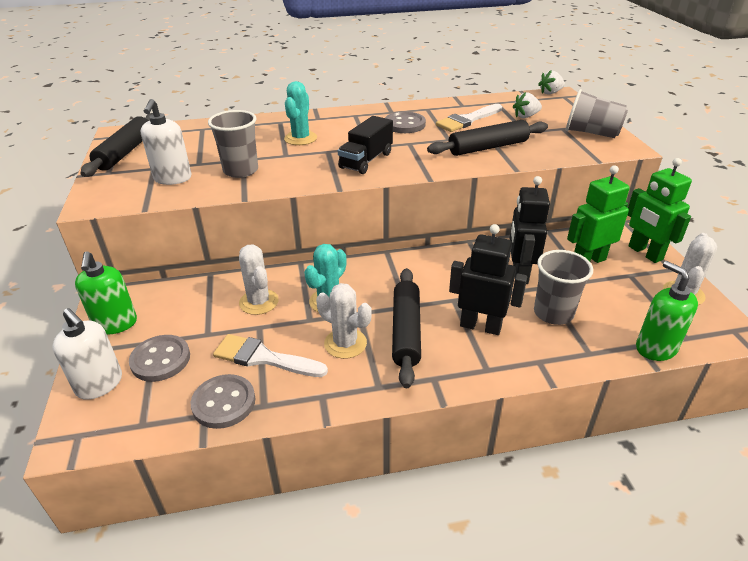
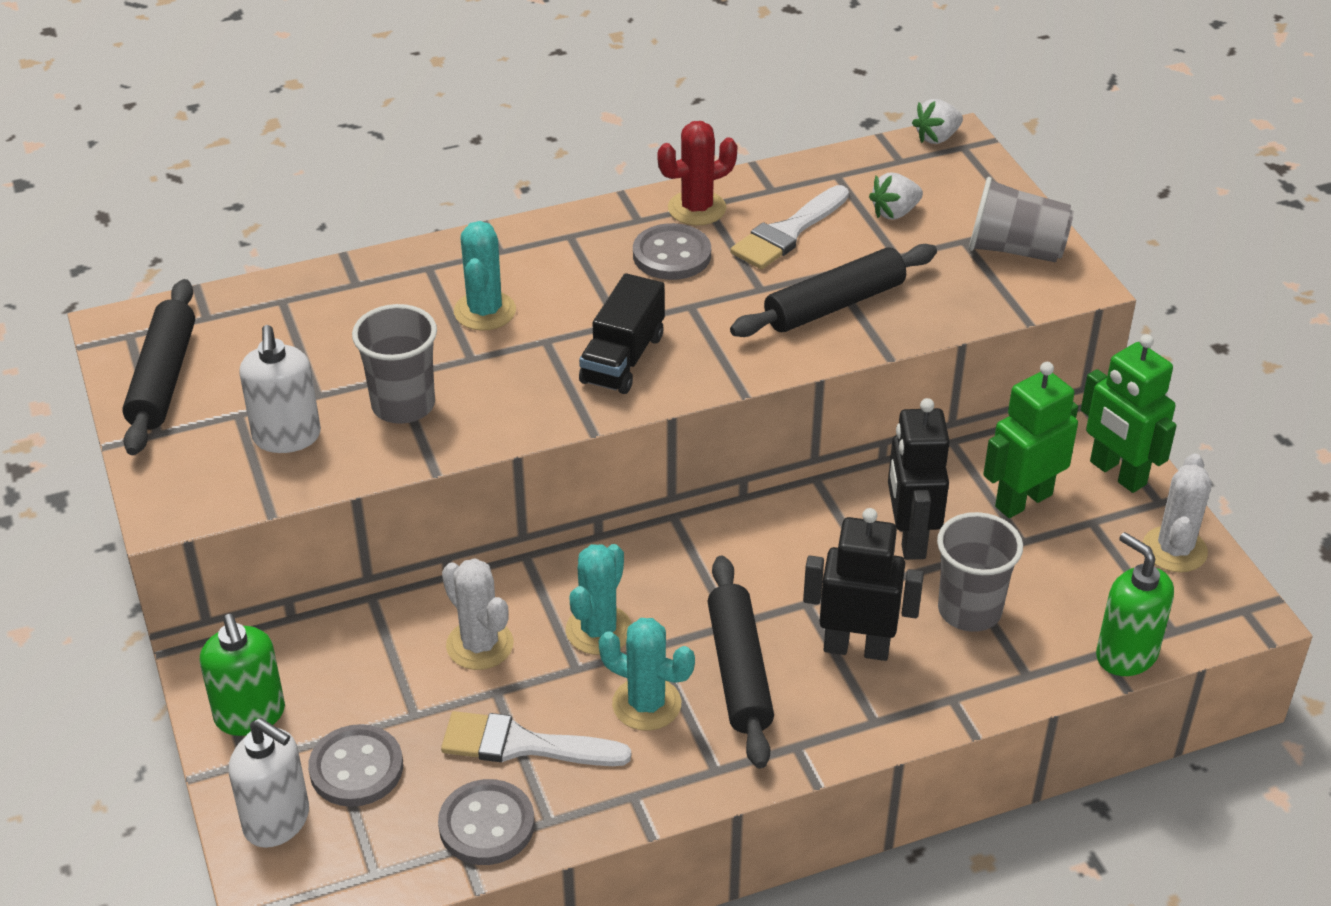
camera: 10 degrees left, 5 degrees up
(345, 343) = (646, 704): white cactus -> turquoise cactus
(422, 109) = (697, 208): none -> red cactus

